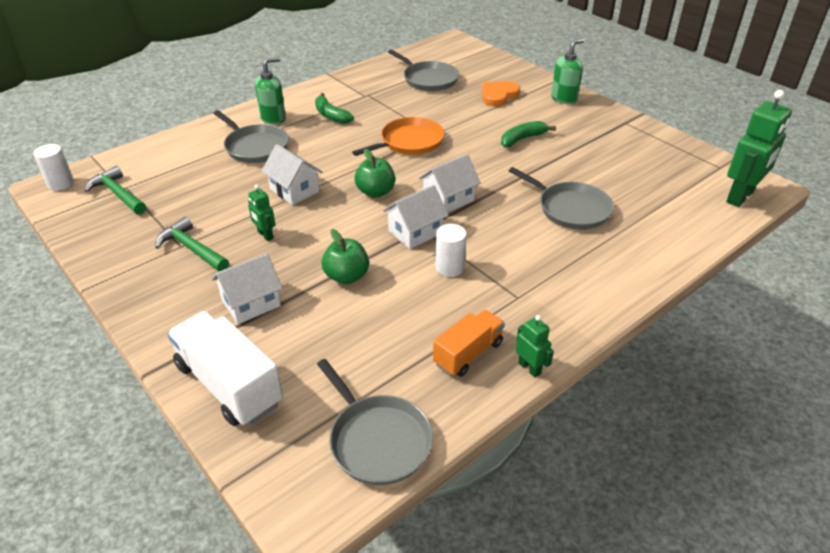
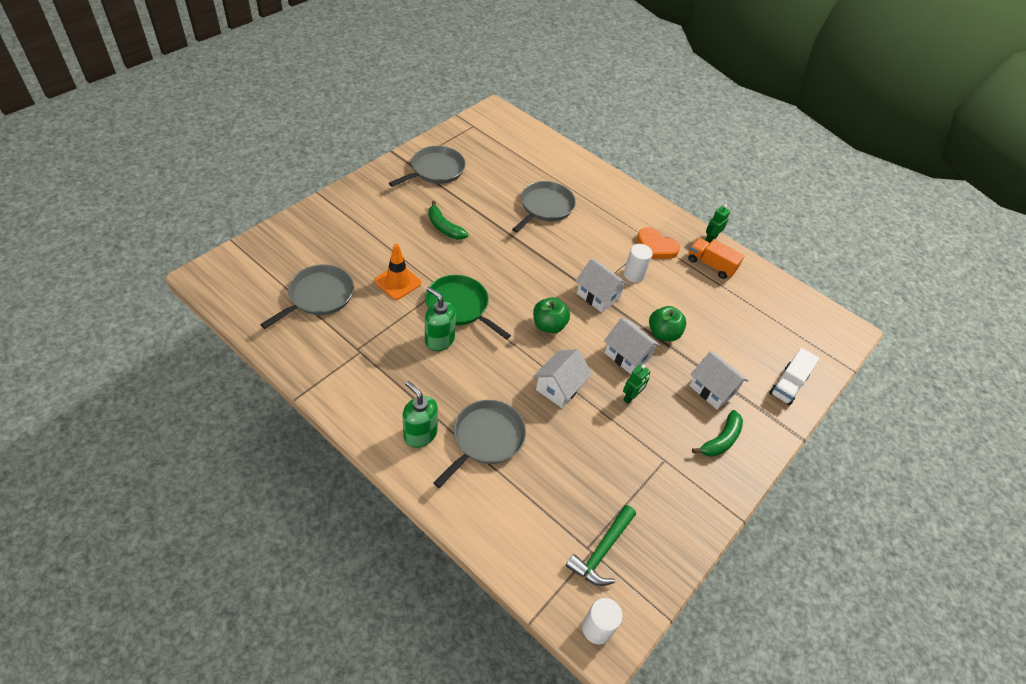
camera: 105 degrees left, 10 degrees up
(192, 249) = (665, 450): green hammer -> none
(229, 384) = (788, 385): white truck -> white truck, size x0.63
(331, 115) = (409, 378): green banana -> green banana (721, 440)
(377, 440) = (791, 304): grey pan -> grey pan (435, 170)
(409, 142) = (459, 306): orange pan -> green pan
(443, 113) = (398, 282): none -> orange traffic cone
(448, 199) = (548, 276): white house -> white house (627, 355)
(498, 96) = (359, 240): orange heart -> orange heart (655, 247)
(564, 98) = (364, 195): green soap dispenser -> green soap dispenser (439, 340)
(740, 197) = (511, 124): green robot -> none

